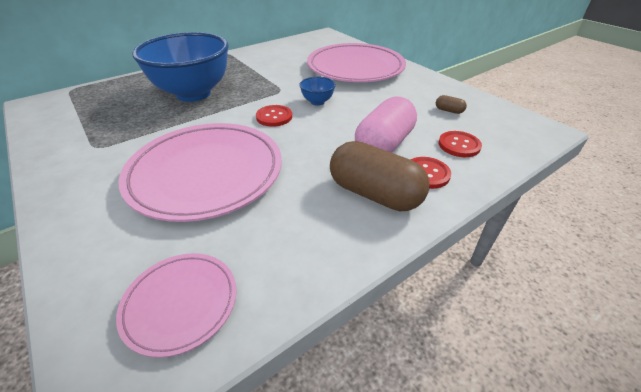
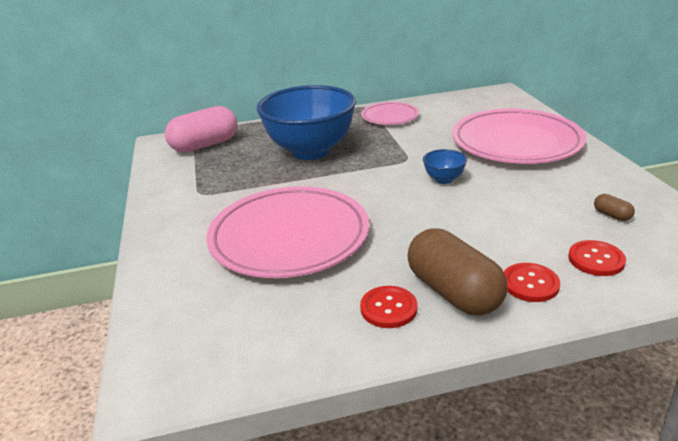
camera: 25 degrees right, 10 degrees down
(180, 303) = (223, 344): pink plate -> pink plate (390, 117)
(274, 117) = (385, 189): red button -> red button (388, 308)
(383, 144) = (497, 242): pink capsule -> pink capsule (205, 145)

